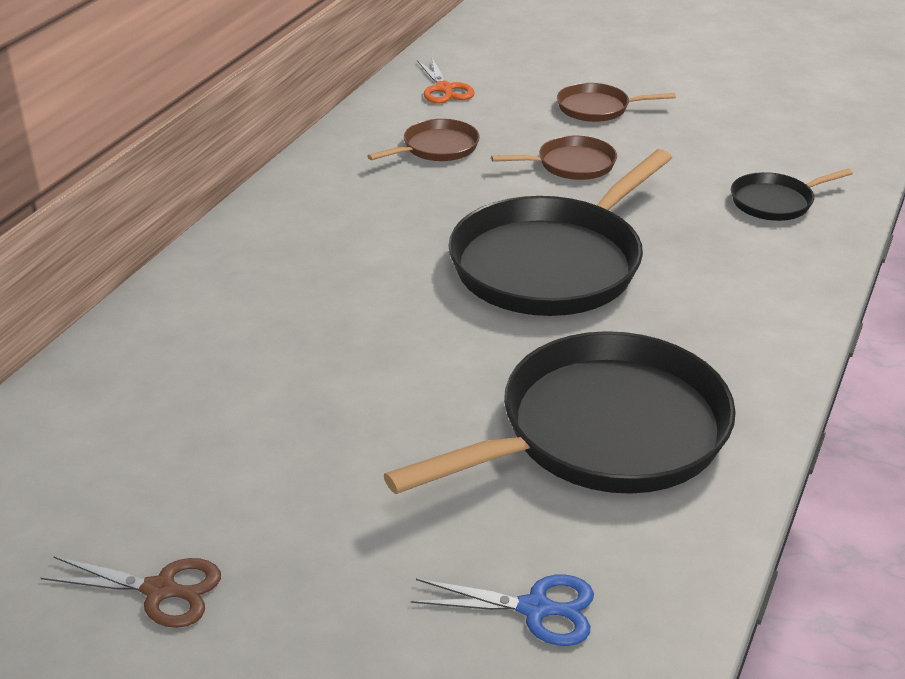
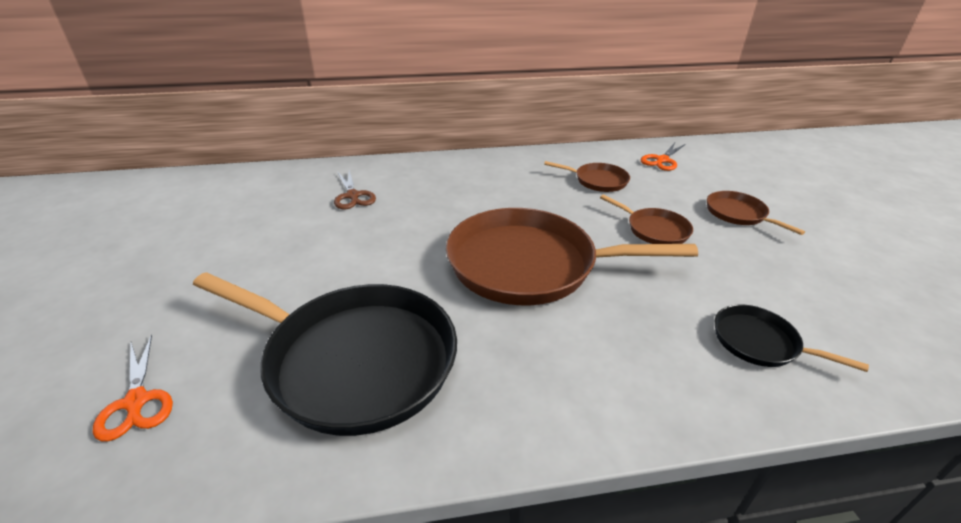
camera: 55 degrees right, 0 degrees up
(160, 590) = (127, 255): brown scissors -> brown scissors (353, 196)
(535, 609) = (136, 401): blue scissors -> orange scissors
(552, 264) = (529, 265): black pan -> brown pan

